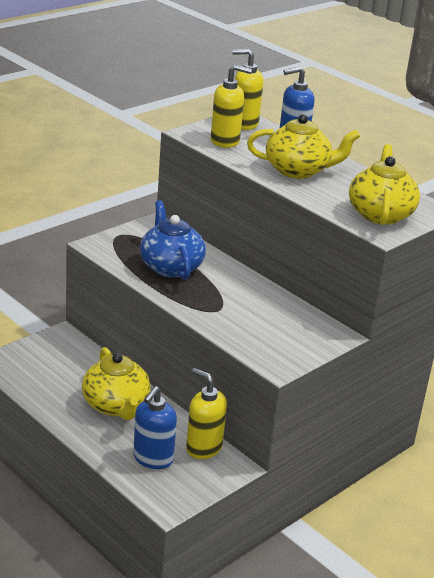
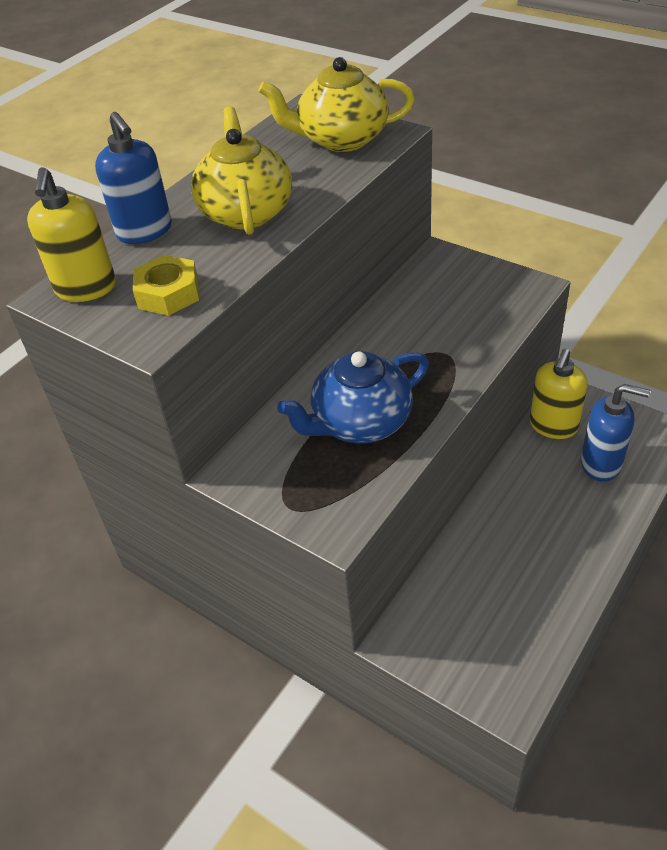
camera: 95 degrees left, 15 degrees up
(116, 405) = (527, 525): yellow teapot -> none
(225, 141) = (168, 293): yellow soap dispenser -> yellow nut

